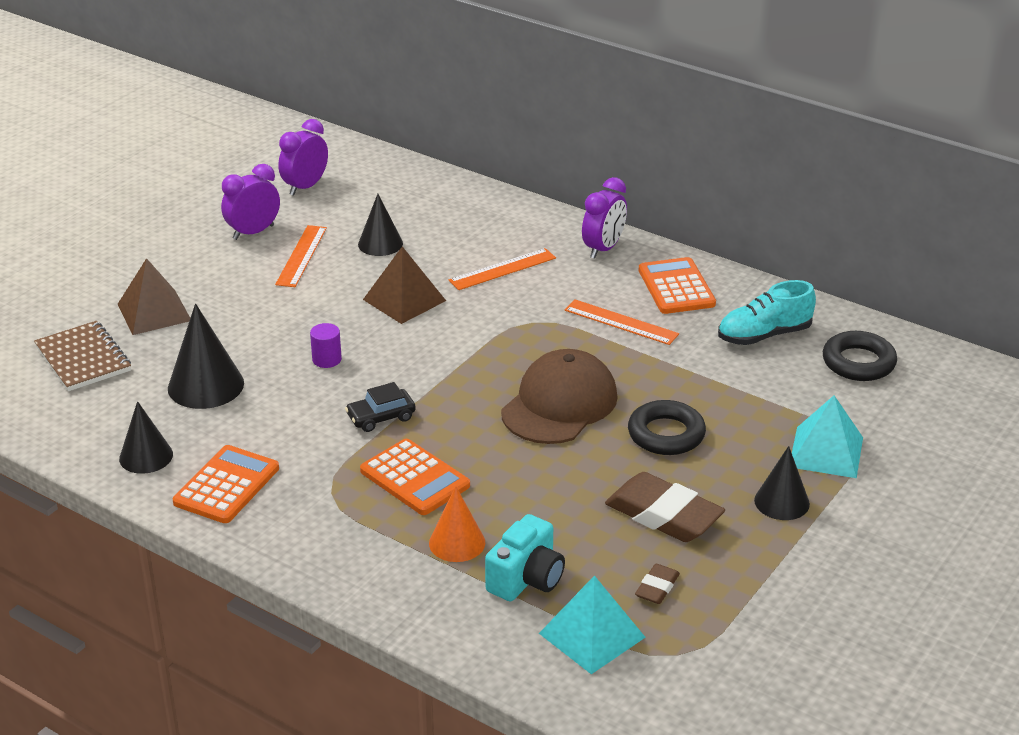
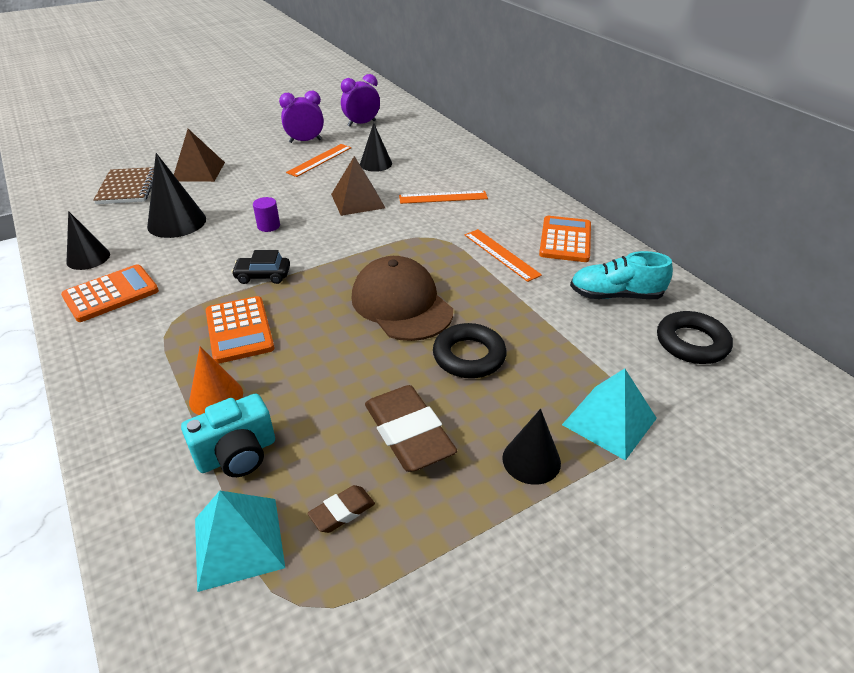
camera: 25 degrees right, 5 degrees up
(559, 404) = (401, 304): brown cap -> brown cap turned 90 degrees counterclockwise
(603, 249) = (528, 200): purple clock -> none

